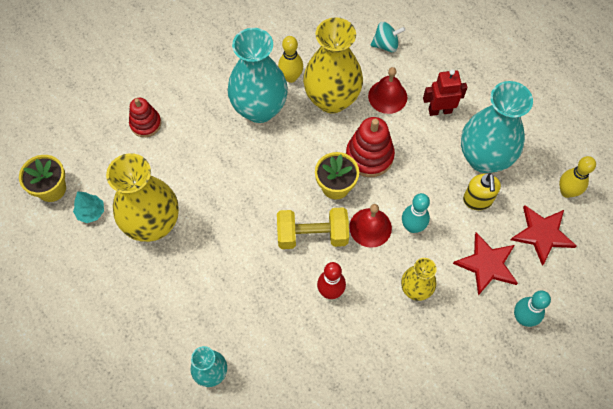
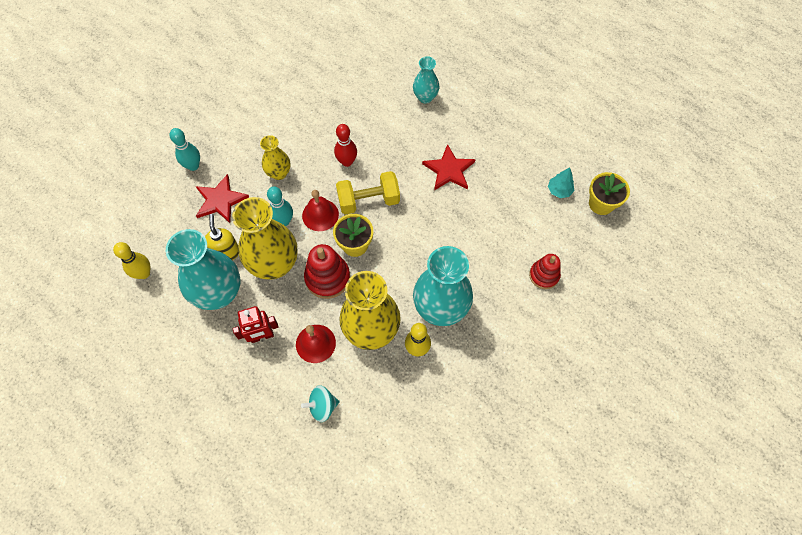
camera: 170 degrees right, 0 degrees up
(153, 224) = (504, 189): yellow vase -> yellow vase (274, 264)
(542, 234) = (171, 232): red star -> red star (449, 170)

